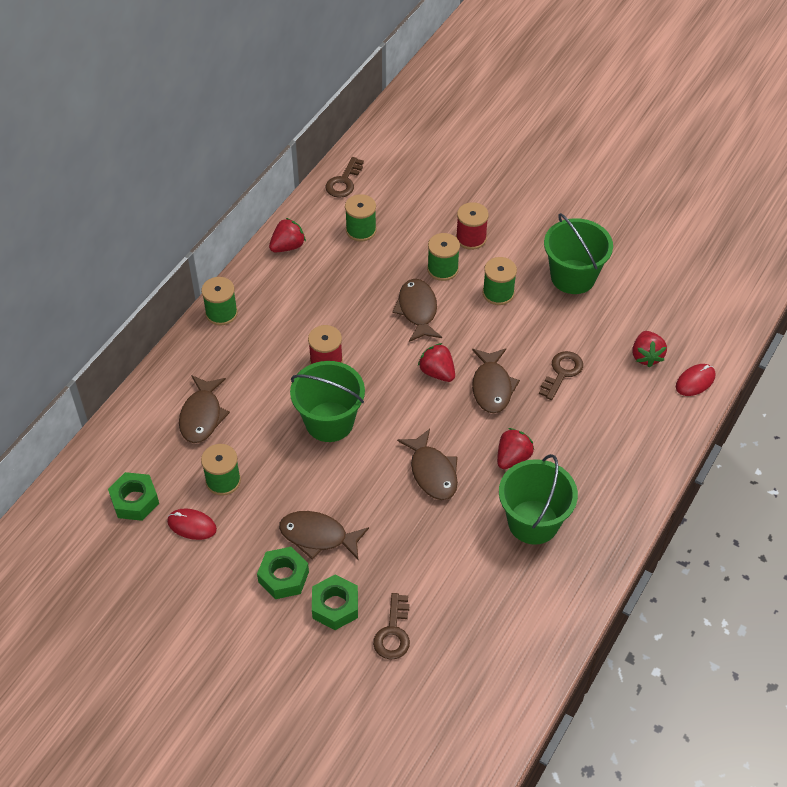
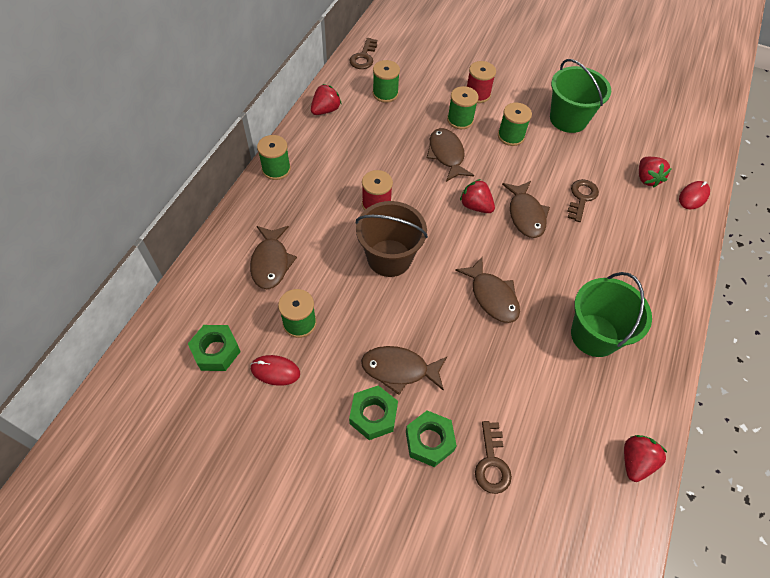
camera: 10 degrees left, 5 degrees up
(329, 422) = (389, 258): green bucket -> brown bucket
(512, 458) = (560, 276): red strawberry -> red strawberry (635, 461)

